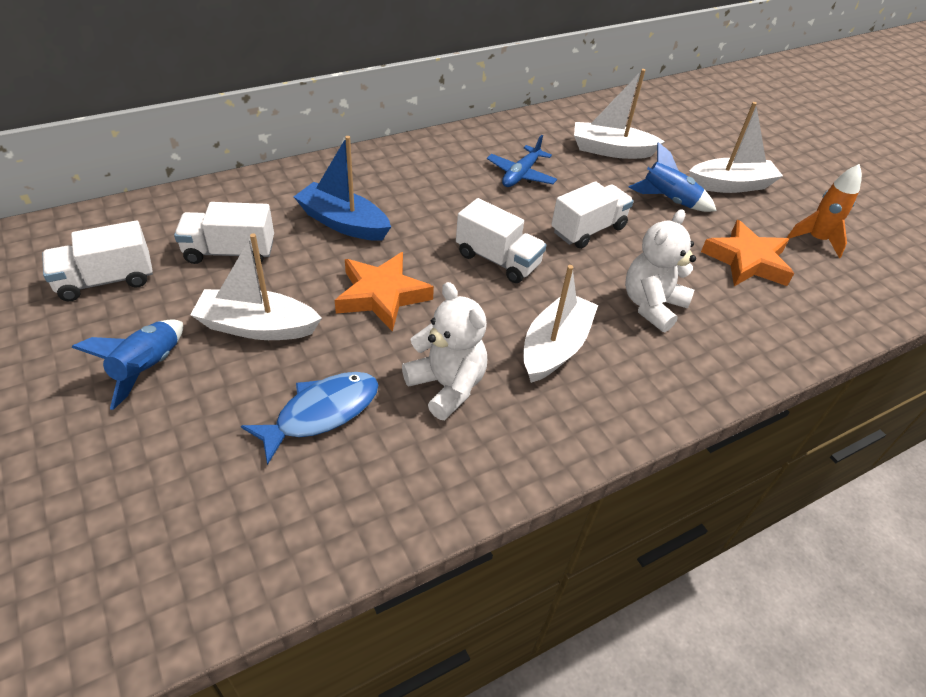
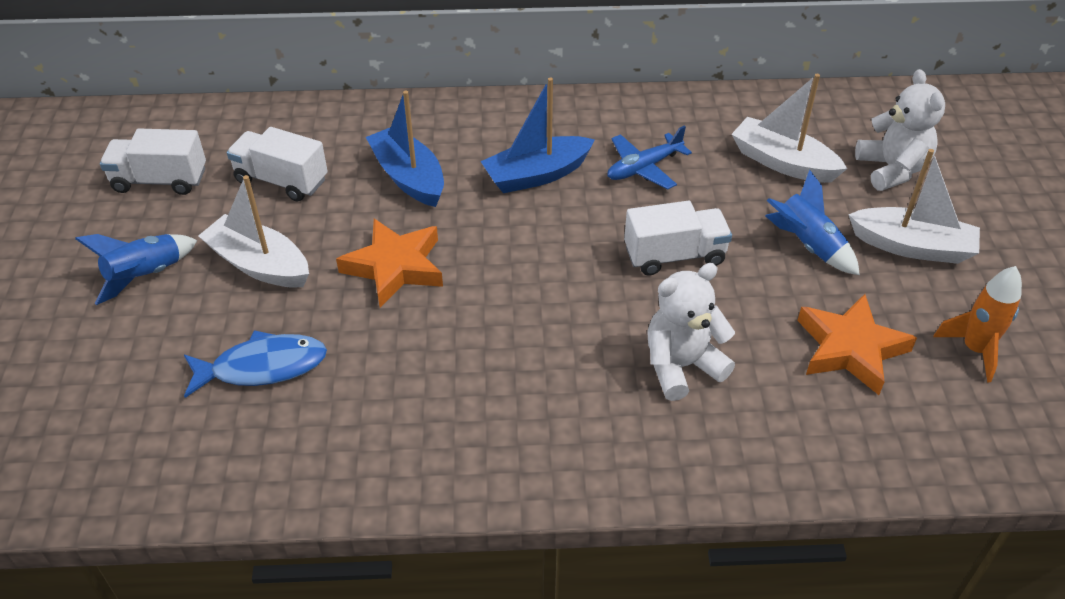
camera: 30 degrees right, 0 degrees up
(446, 197) = (537, 175): none -> blue boat
(447, 386) = (394, 380): white teddy bear -> white teddy bear (892, 170)
(497, 260) = (542, 262): white truck -> none
(555, 347) = (534, 377): white boat -> none

